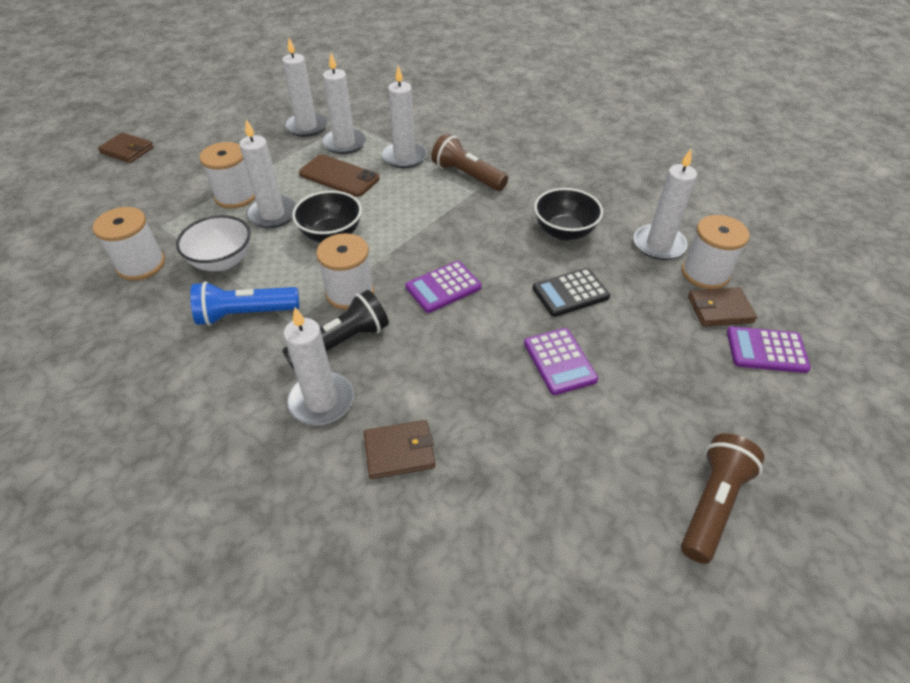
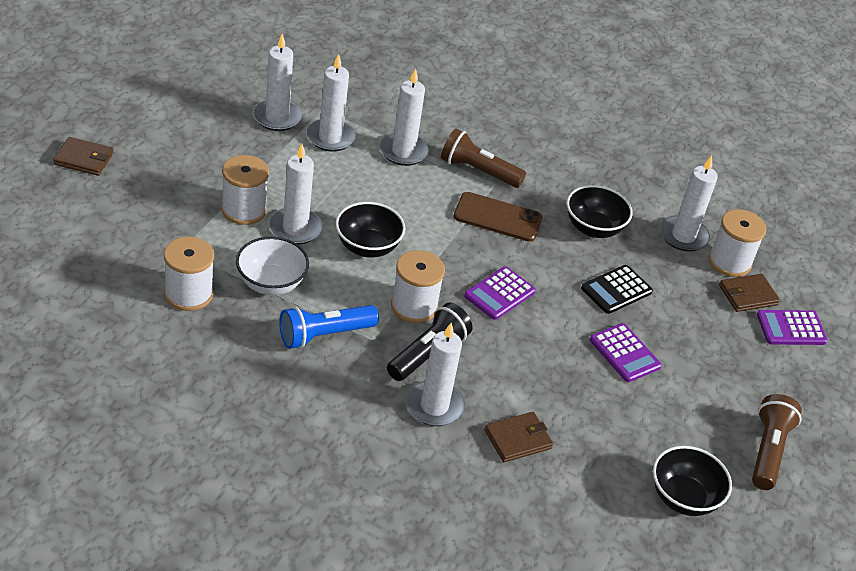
camera: 20 degrees left, 5 degrees down
(339, 176) = (343, 179): brown phone -> brown phone (497, 217)
(583, 558) = (683, 498): none -> black bowl

